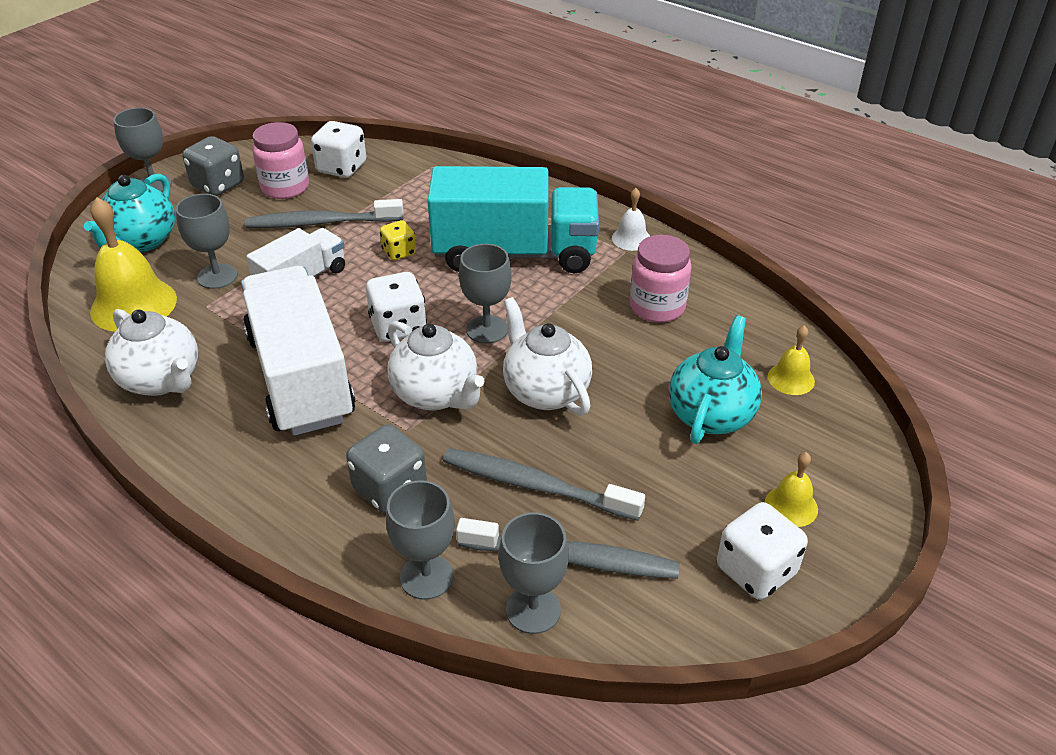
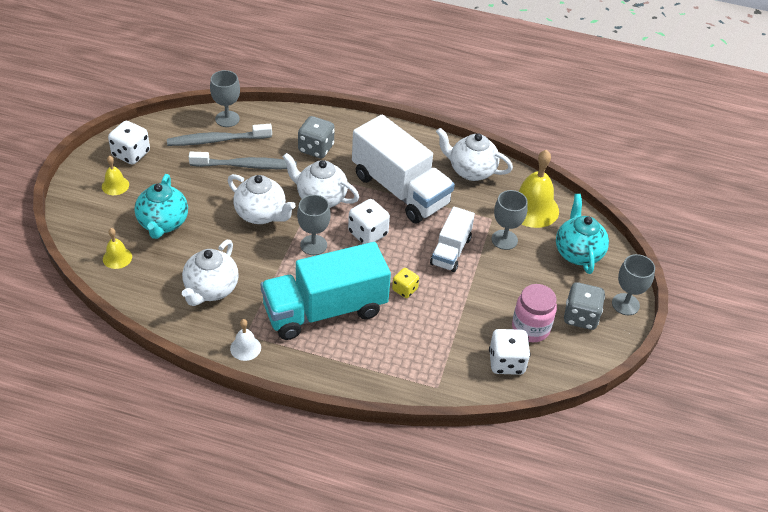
camera: 155 degrees right, 5 degrees up
(321, 223) = (476, 301): grey toothbrush -> none
(426, 577) = (278, 120): grey goblet -> none
(657, 307) = (211, 289): pink jar -> white teapot

